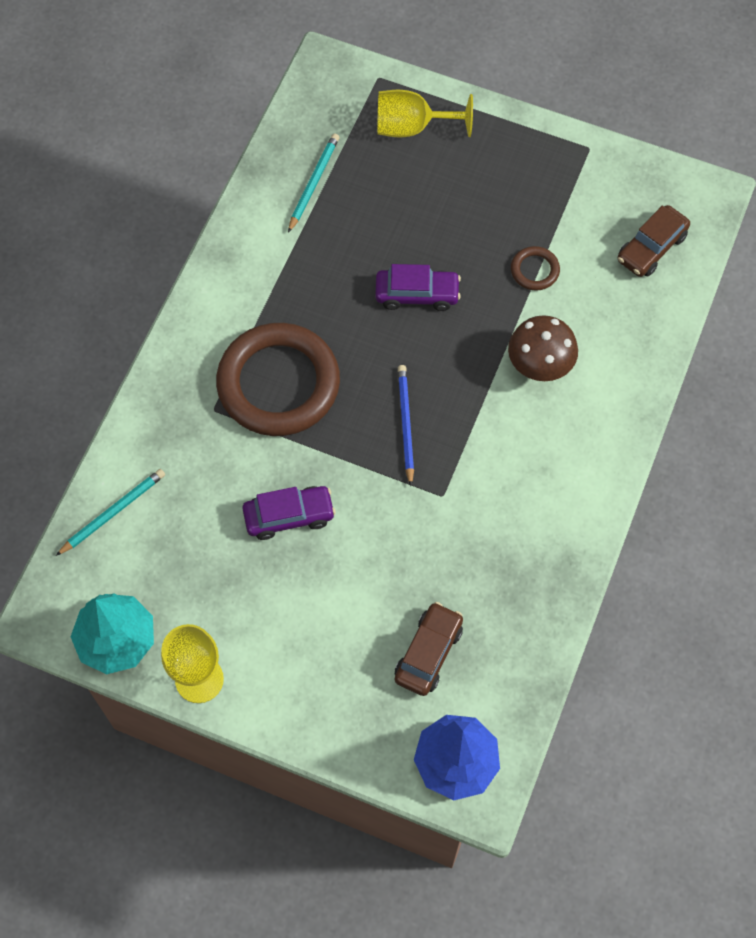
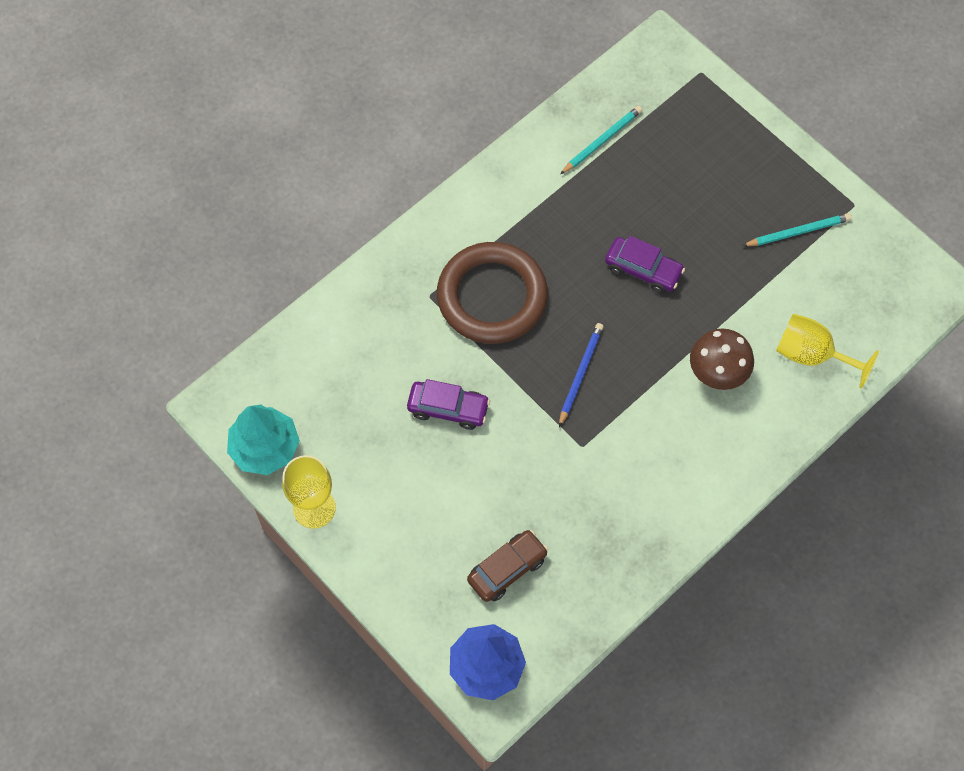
camera: 25 degrees right, 0 degrees up
(113, 512) = (310, 345): turquoise pencil -> turquoise pencil (798, 232)
(412, 127) = (709, 126): yellow goblet -> yellow goblet (811, 355)
(534, 270) = (754, 290): brown ring -> none
(651, 248) = (865, 313): brown car -> none

